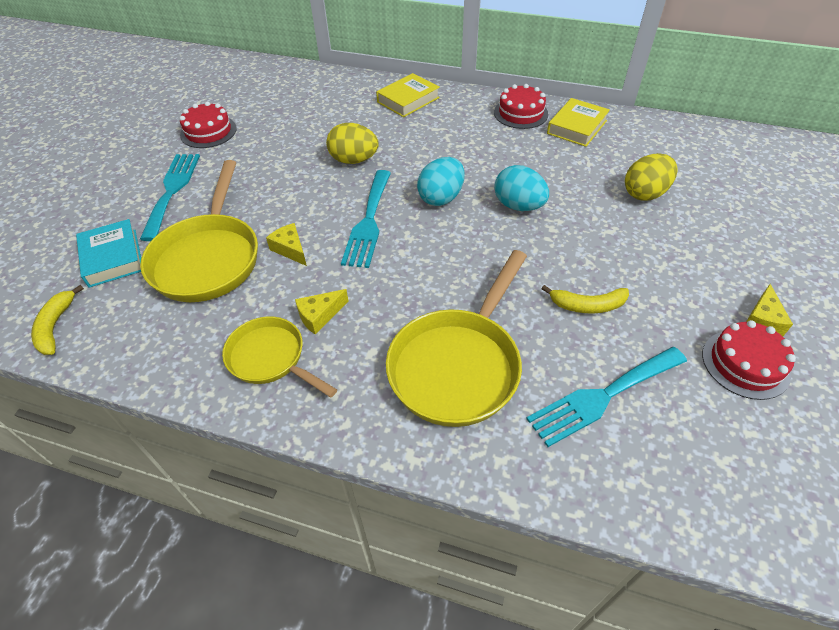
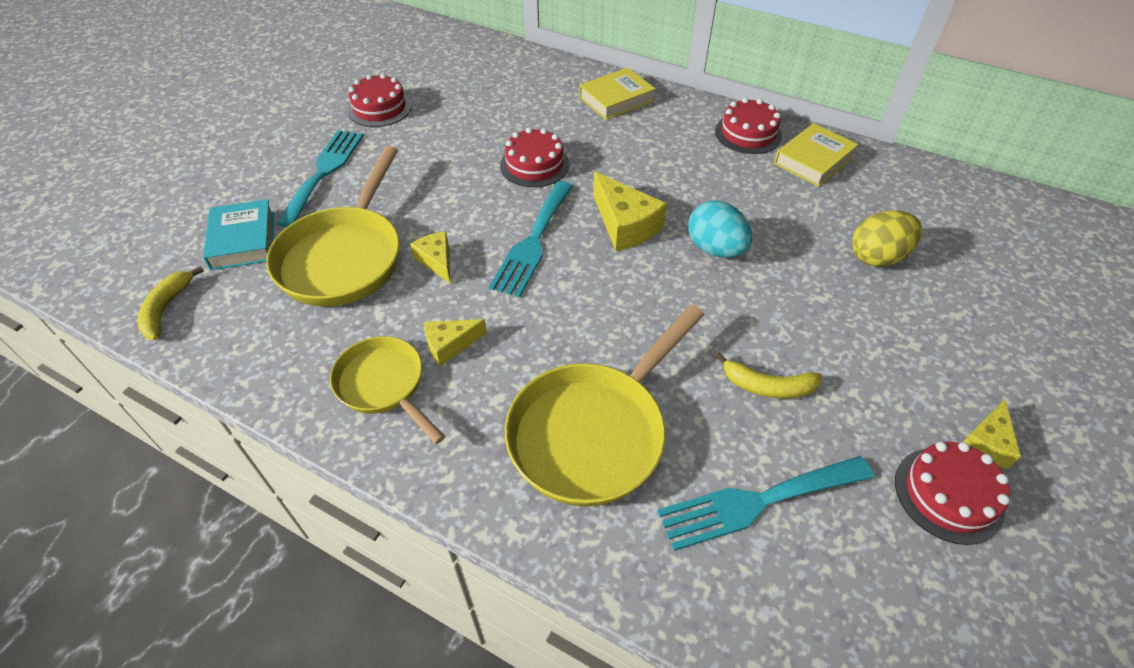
camera: 10 degrees right, 0 degrees up
(354, 160) = (534, 165): yellow egg -> red cake
(441, 198) = (625, 225): turquoise egg -> yellow cheese

